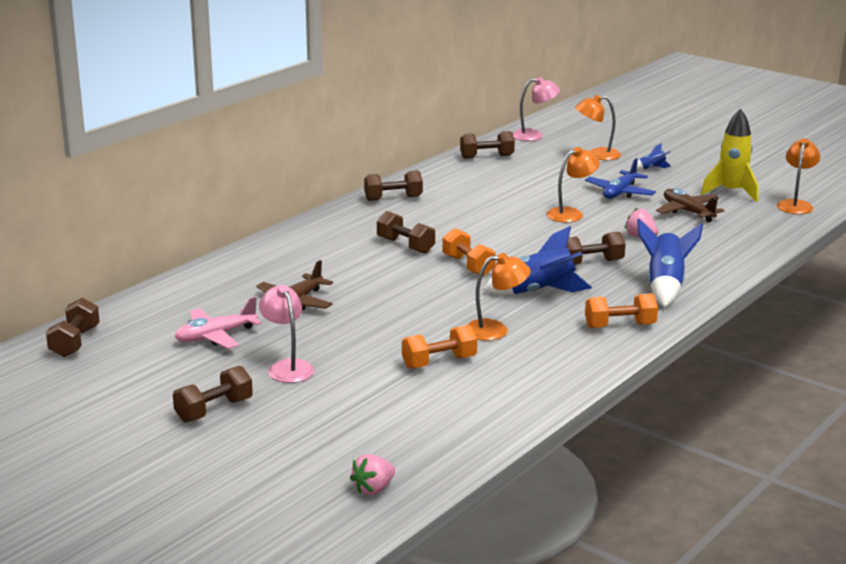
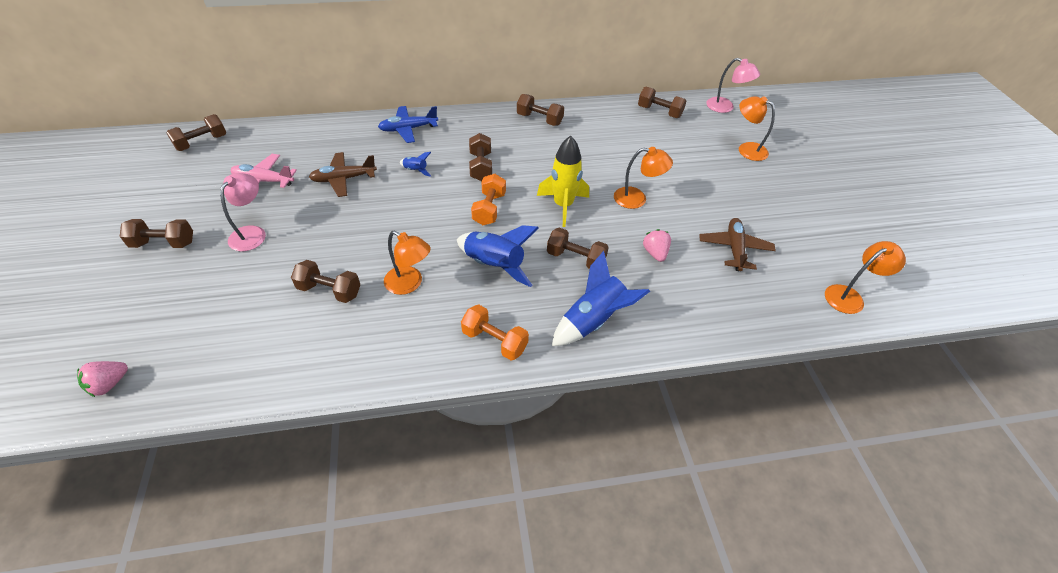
camera: 40 degrees right, 25 degrees up
(373, 489) = (109, 384): pink strawberry -> pink strawberry turned 45 degrees counterclockwise
(439, 362) = (329, 291): orange dumbbell -> brown dumbbell
(620, 192) = (707, 197): blue plane -> blue plane (408, 129)
(651, 168) = (772, 185): blue rocket -> blue rocket (416, 170)
(731, 192) = (806, 248): yellow rocket -> yellow rocket (563, 206)

